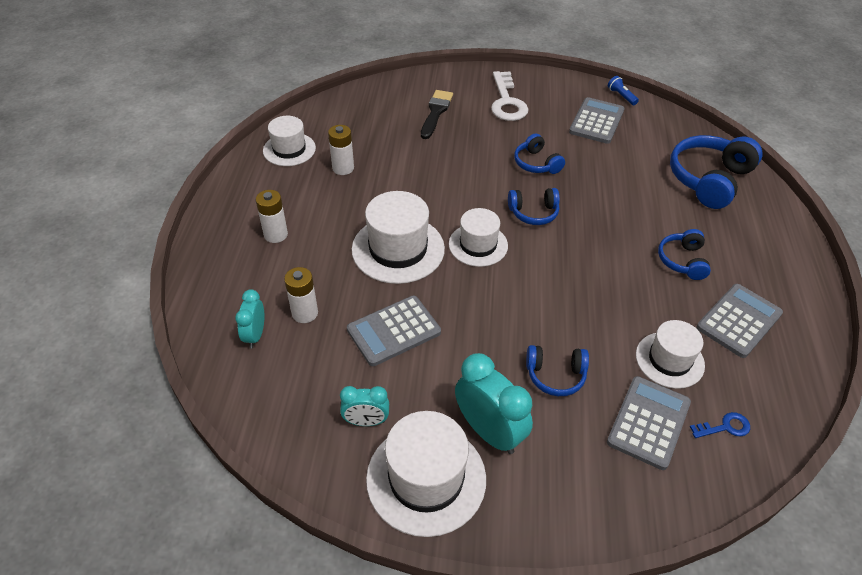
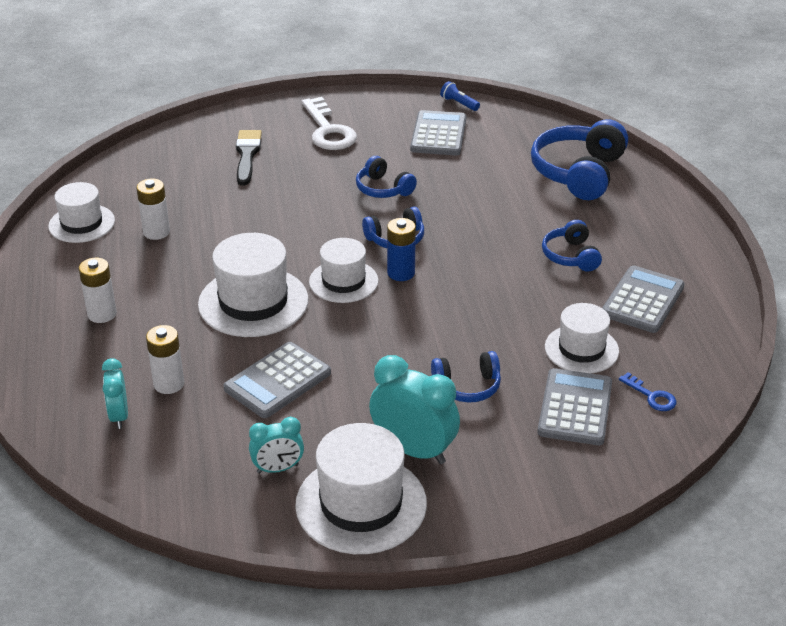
camera: 15 degrees left, 10 degrees down
(528, 247) = (401, 273): none -> blue battery
(725, 427) = (651, 396): blue key -> blue key turned 75 degrees clockwise

